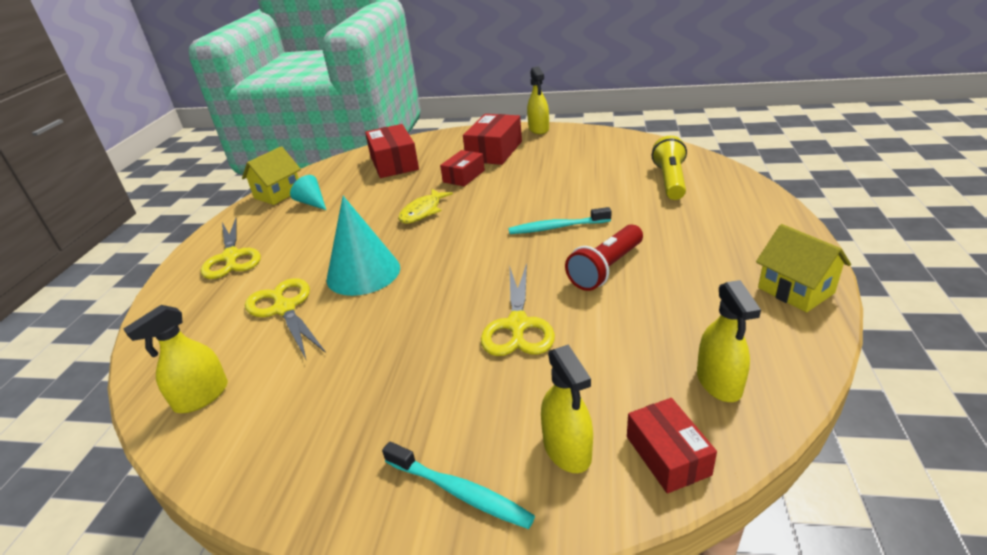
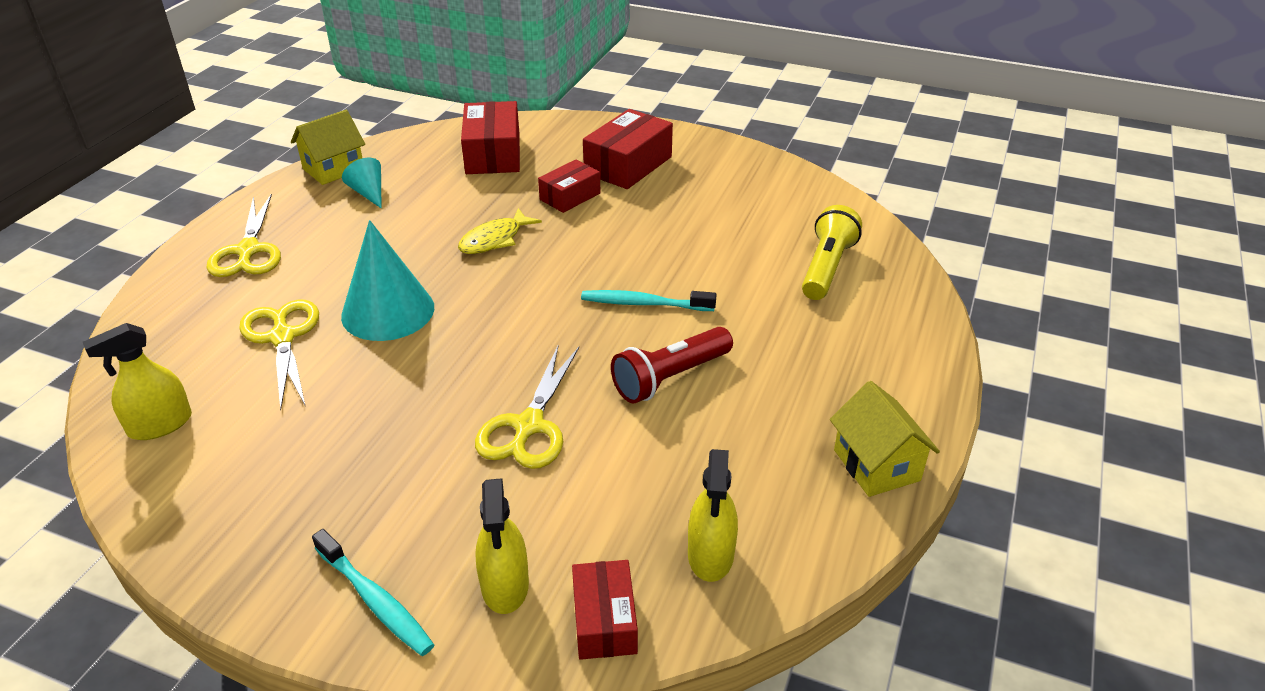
camera: 10 degrees right, 5 degrees up
(538, 129) = (704, 141): yellow spray bottle -> none

